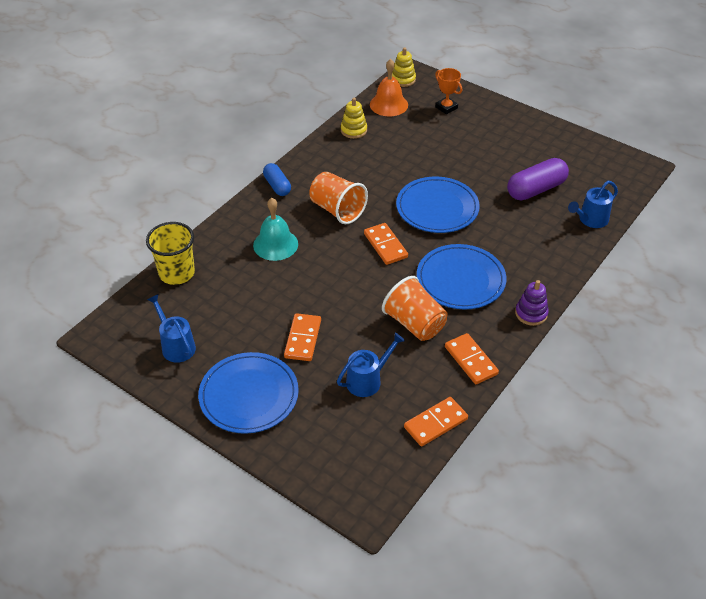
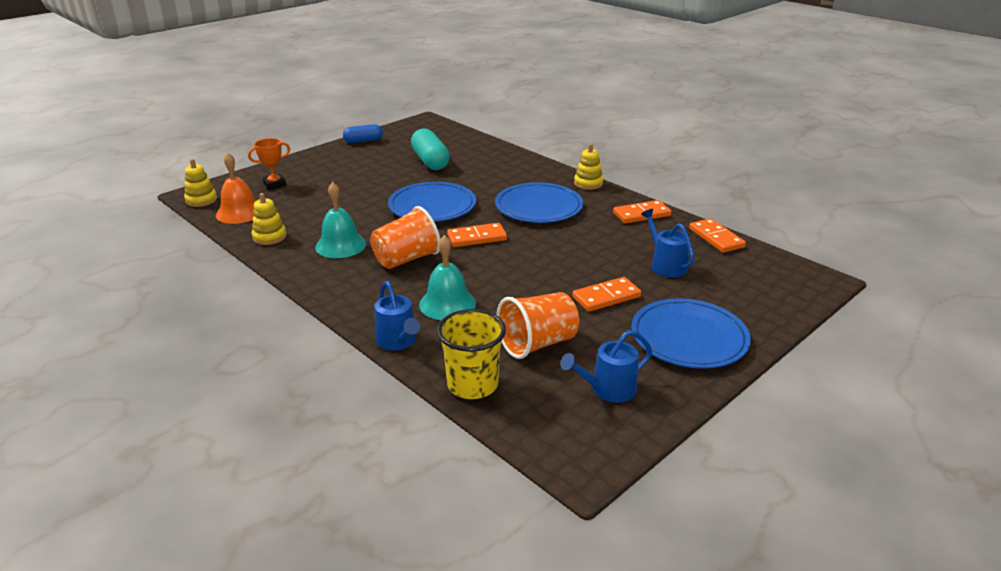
camera: 80 degrees left, 15 degrees down
(277, 186) = (338, 295): blue capsule -> blue capsule (363, 141)
(303, 339) = (606, 297): orange domino -> orange domino turned 45 degrees counterclockwise
(350, 170) = (340, 245): none -> turquoise bell
(414, 324) = (592, 234): orange cup -> orange cup (537, 344)
(531, 313) = (588, 183): purple stacking toy -> yellow stacking toy
(536, 189) = (430, 161): purple capsule -> turquoise capsule
(590, 220) = (481, 147): blue watering can -> blue watering can (398, 341)

